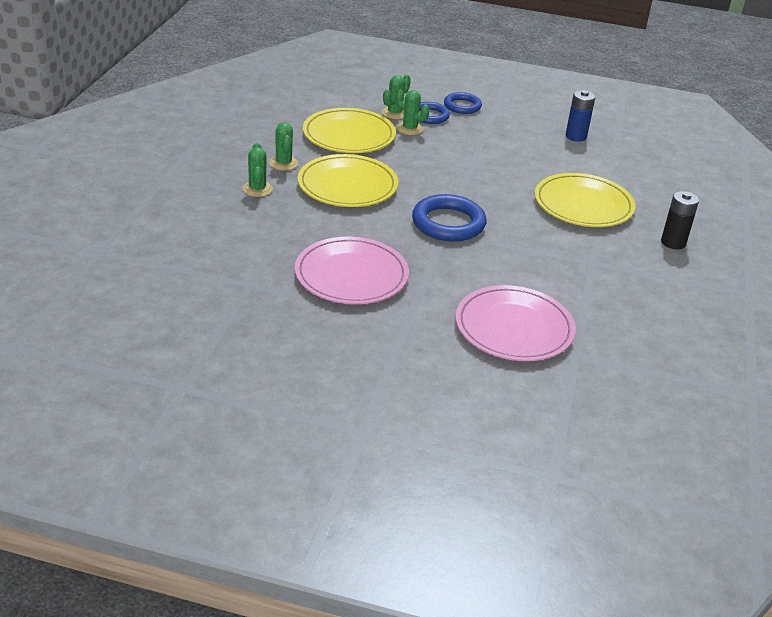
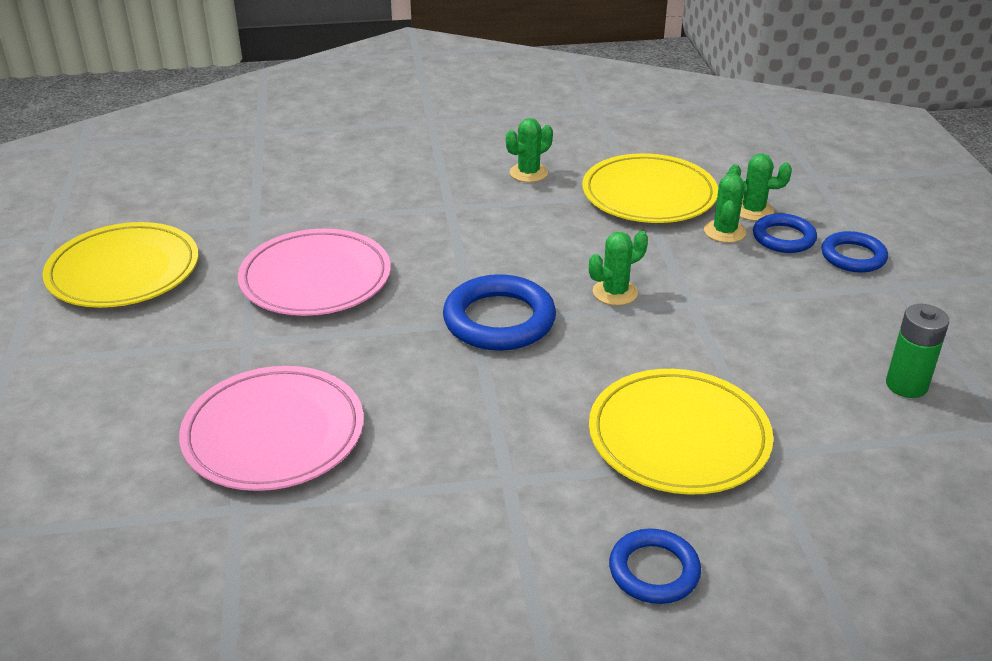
camera: 70 degrees right, 0 degrees up
(257, 189) = (453, 174): green cactus -> green cactus (615, 292)
(347, 185) = (521, 225): yellow plate -> yellow plate (123, 271)
(576, 136) = (906, 385): blue battery -> green battery
(673, 242) = (654, 571): black battery -> blue ring

